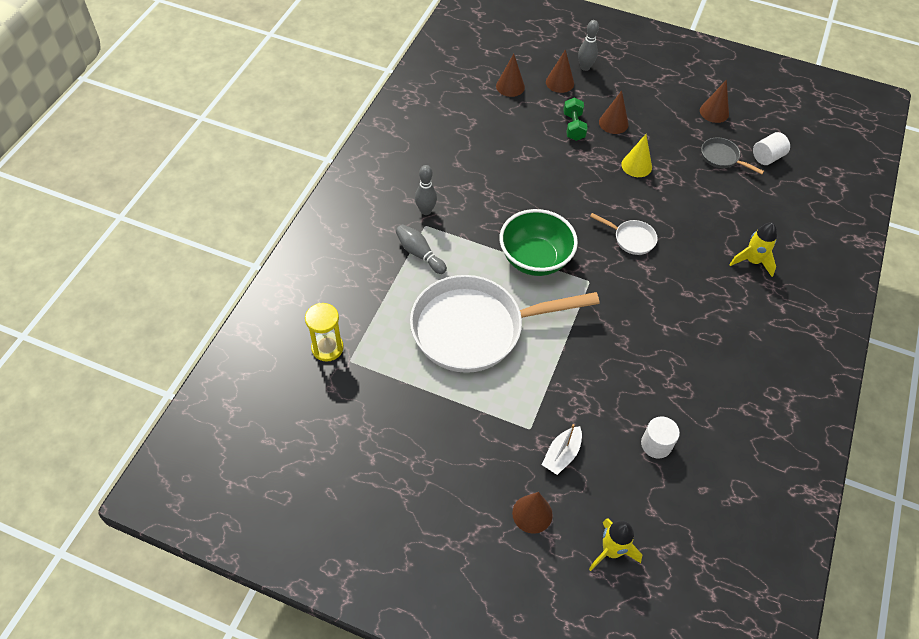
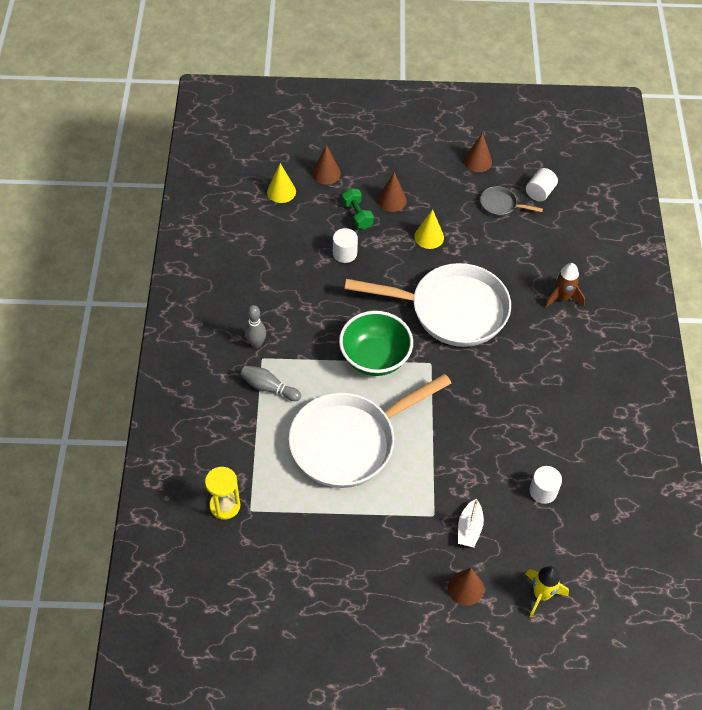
camera: 20 degrees left, 0 degrees up
(510, 86) = (281, 191): brown cone -> yellow cone
(547, 156) = (344, 253): none -> white cylinder
(585, 67) = (343, 150): grey bowling pin -> none
(631, 239) = (452, 310): white pan -> white pan, size x2.46
(752, 261) = (562, 297): yellow rocket -> brown rocket

